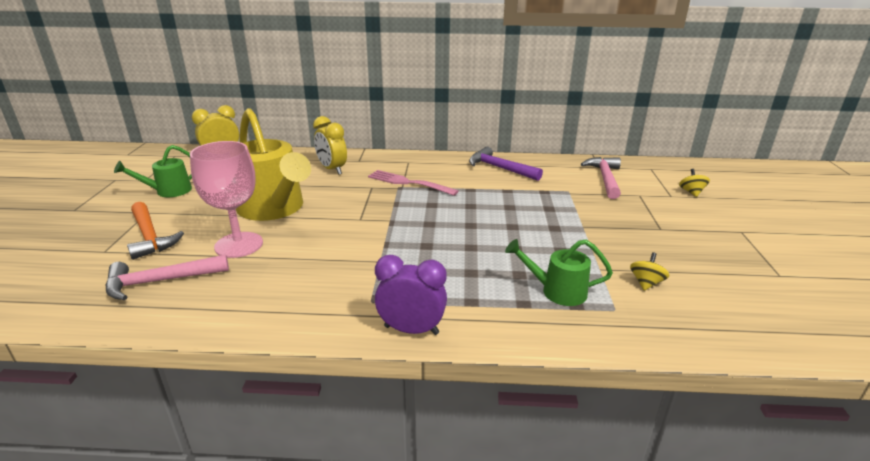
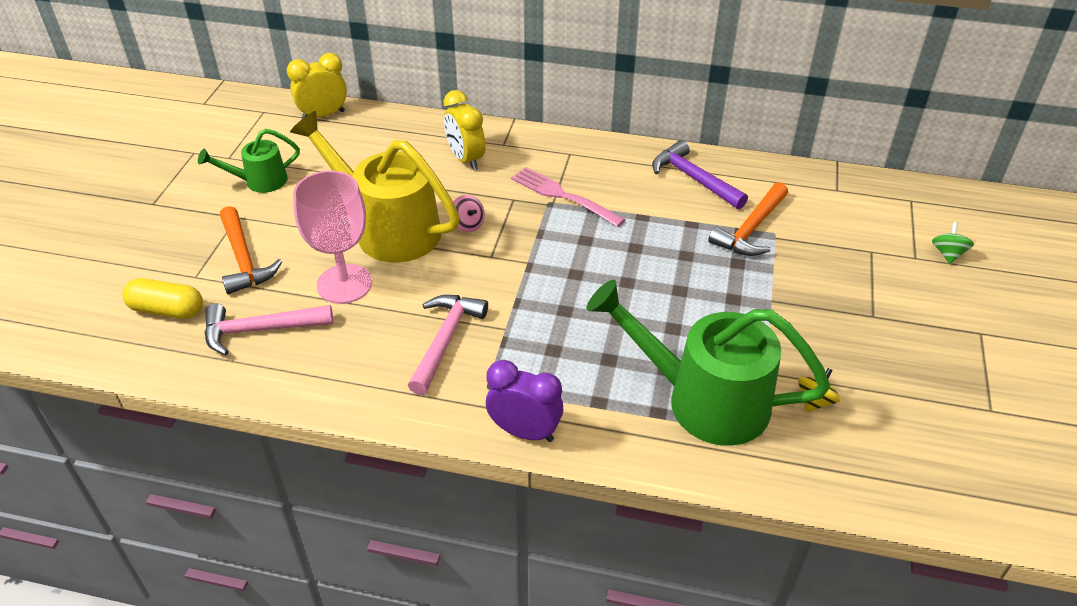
camera: 10 degrees right, 15 degrees up
(73, 275) = (167, 310): none -> yellow capsule
(274, 209) = (387, 228): yellow watering can -> yellow watering can turned 150 degrees clockwise
(338, 203) = (468, 225): none -> pink spinning top
(550, 190) = (751, 229): none -> orange hammer
(556, 291) = (702, 399): green watering can -> green watering can, size x1.94
(605, 178) = (835, 214): pink hammer -> pink hammer (445, 340)
(691, 192) = (948, 254): yellow spinning top -> green spinning top

